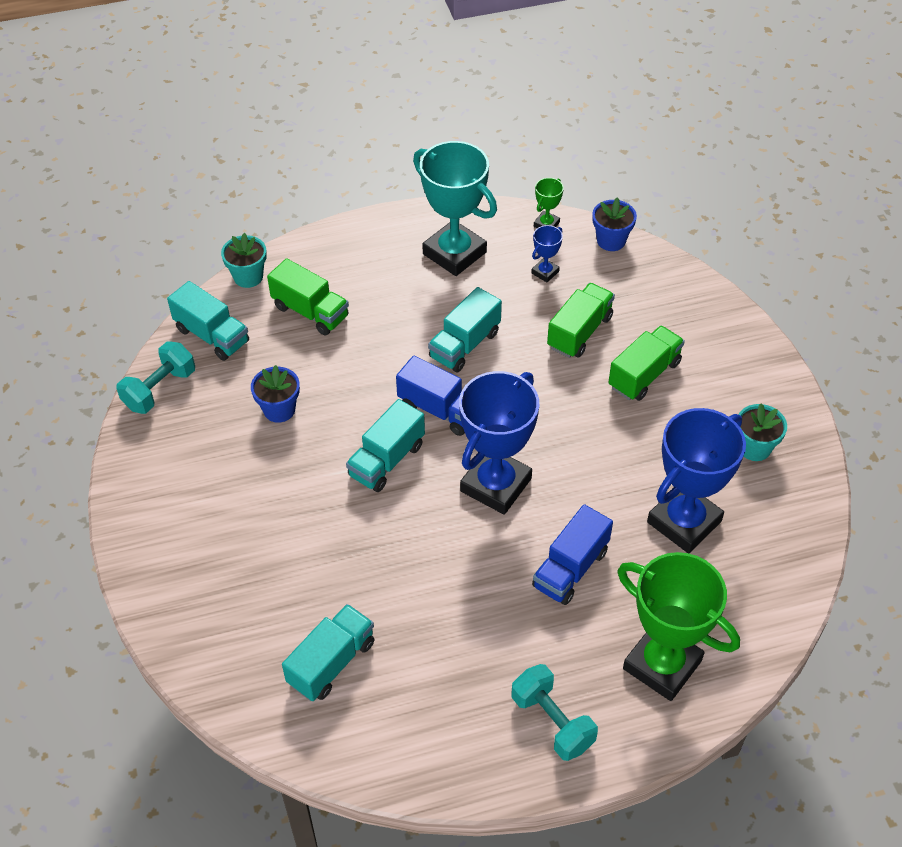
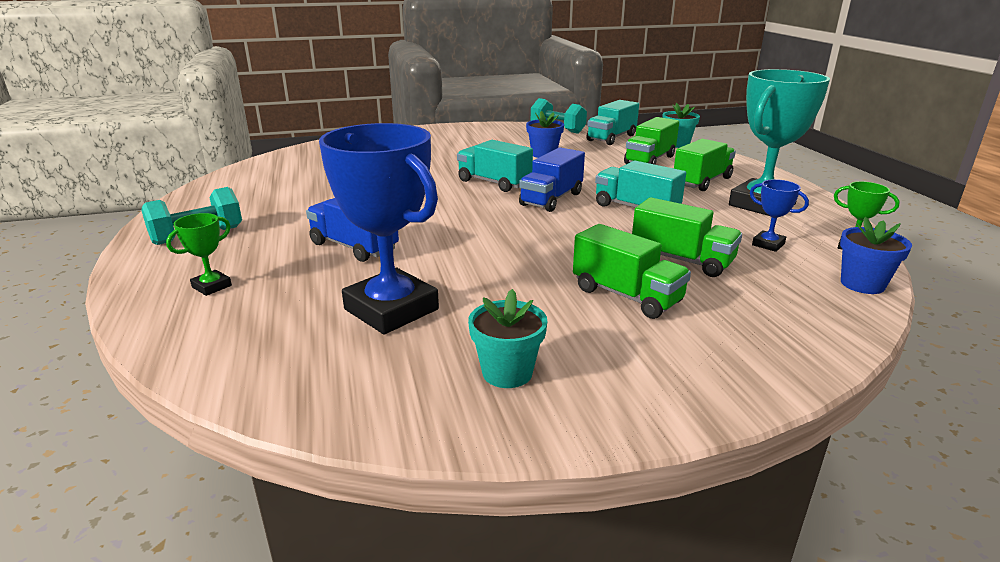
camera: 90 degrees right, 25 degrees down
(331, 663) = (312, 170): turquoise truck -> none
(388, 282) = (702, 181): none -> green truck
(496, 485) = (462, 218): blue trophy -> none
(662, 664) = (212, 286): green trophy -> green trophy, size x0.43

